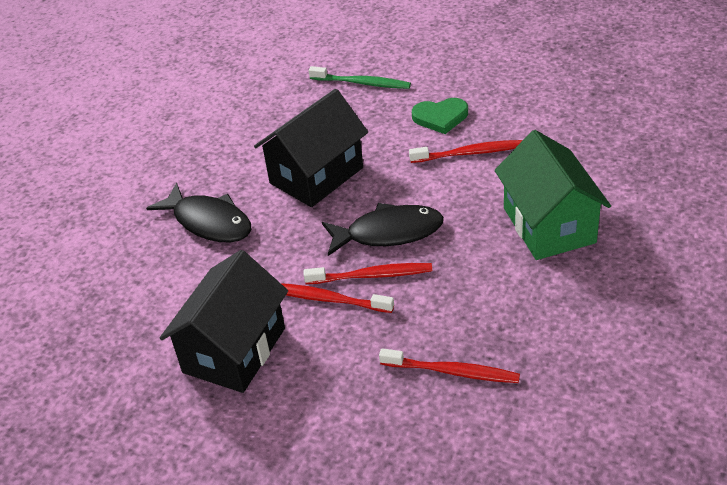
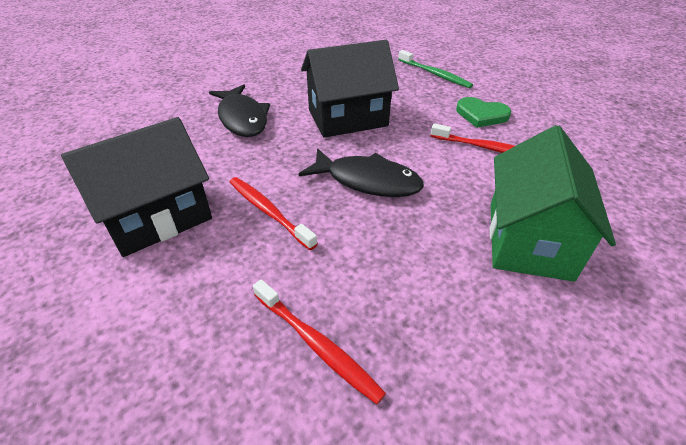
camera: 25 degrees right, 0 degrees up
(372, 275) = (323, 209): red toothbrush -> none

